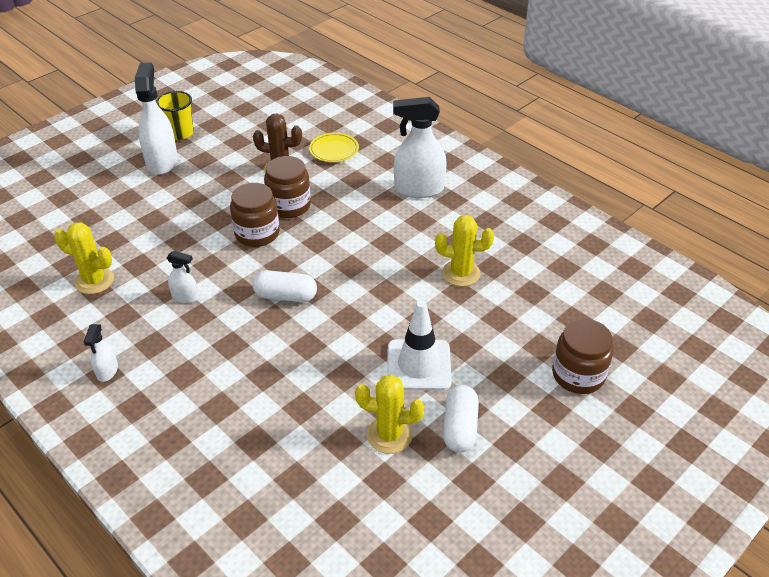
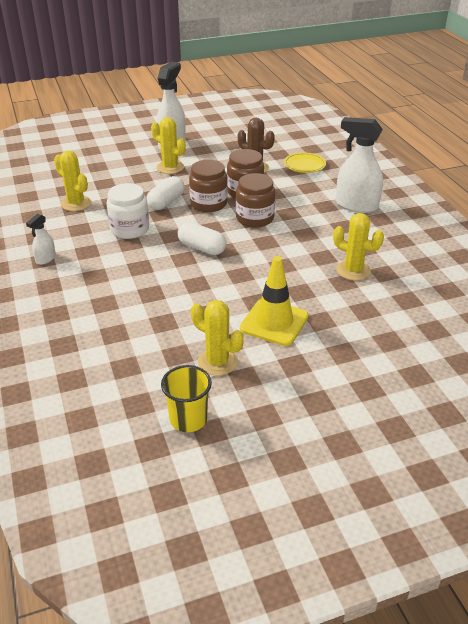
camera: 25 degrees right, 5 degrees down
(180, 133) = (197, 130): yellow cup -> yellow cup (188, 419)
(180, 195) = (170, 167): none -> yellow cactus
(185, 297) = (129, 229): white spray bottle -> white jar
(418, 365) = (274, 322): white traffic cone -> yellow traffic cone
(459, 427) = (278, 375): white capsule -> white capsule (166, 202)
(578, 375) = (409, 371): brown jar -> brown jar (255, 218)

